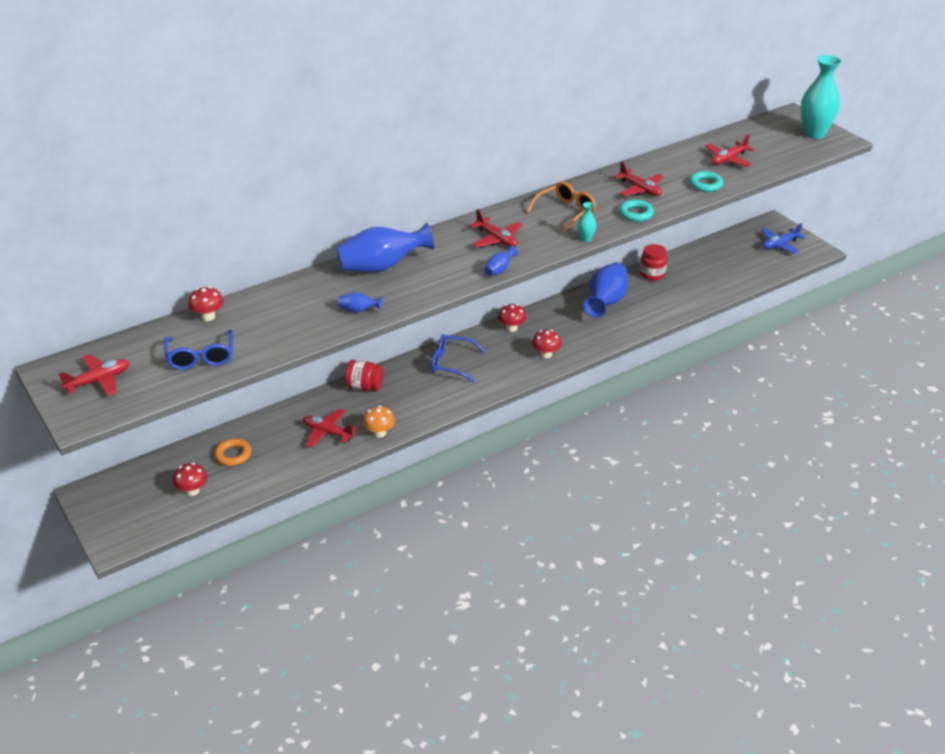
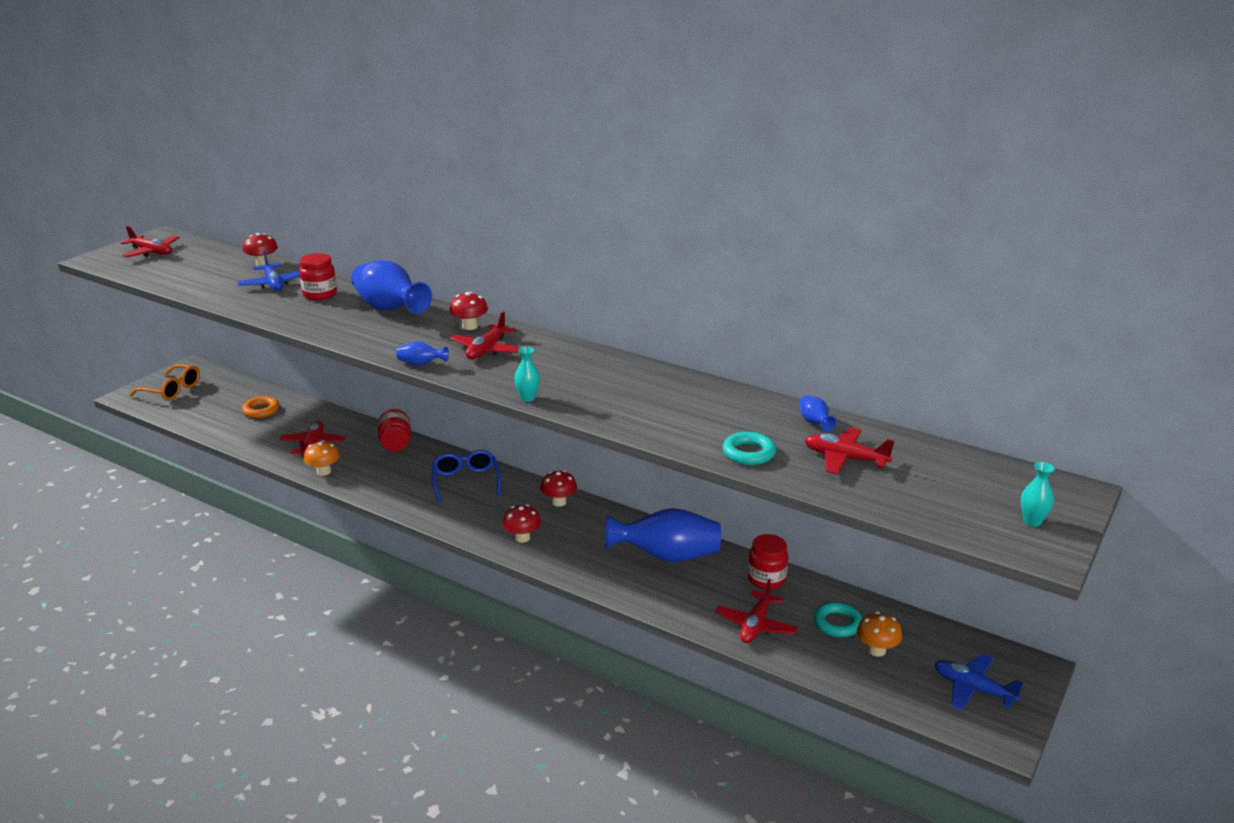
camera: 65 degrees right, 10 degrees down
(192, 491) = (205, 407): red mushroom -> red mushroom (470, 326)
(201, 357) = (197, 276): blue glasses -> none
(268, 316) = (273, 284): none -> blue plane
(317, 295) = (320, 294): none -> red jar
(358, 310) = (302, 316): blue vase -> blue vase (814, 423)
(566, 211) = (583, 375): orange glasses -> orange glasses (172, 390)
(636, 214) = (618, 418): turquoise ring -> turquoise ring (837, 623)
(640, 189) = (685, 410): red plane -> red plane (755, 625)
(736, 261) = (876, 650): none -> orange mushroom
(814, 134) = (1032, 521): turquoise vase -> turquoise vase, size x0.44

